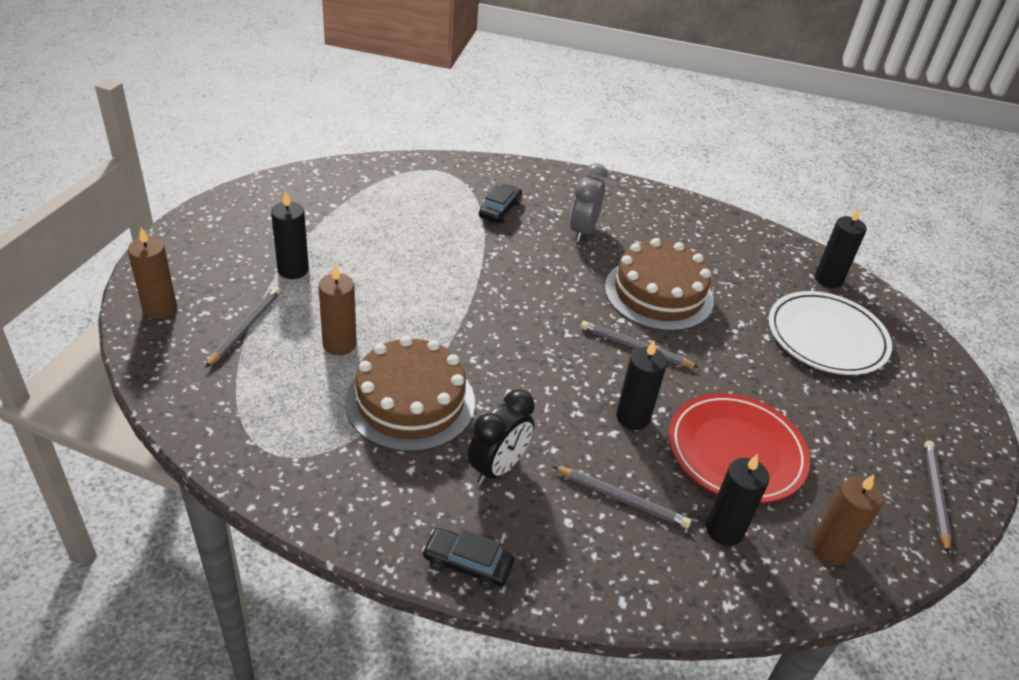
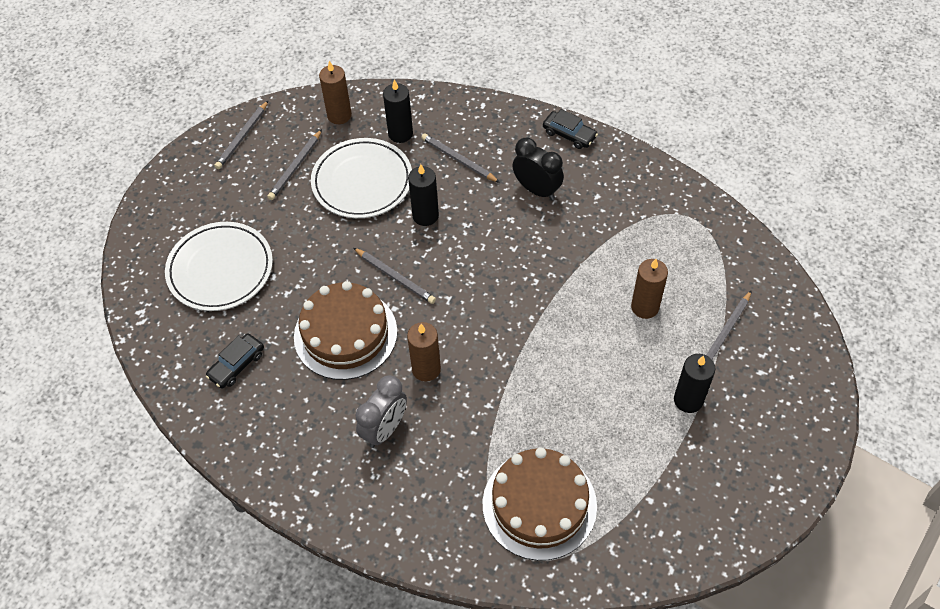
camera: 160 degrees left, 15 degrees up
(160, 308) = (802, 363): brown candle -> brown candle (426, 369)
(410, 402) = (591, 247): brown cake -> brown cake (539, 504)
(498, 468) = (537, 190): black clock -> black clock turned 75 degrees clockwise
(500, 210) = (465, 473): black car -> black car (237, 365)
(736, 452) = (362, 181): red plate -> white plate
(828, 279) = (167, 335): black candle -> none
(834, 462) = (295, 166): none -> grey pencil

